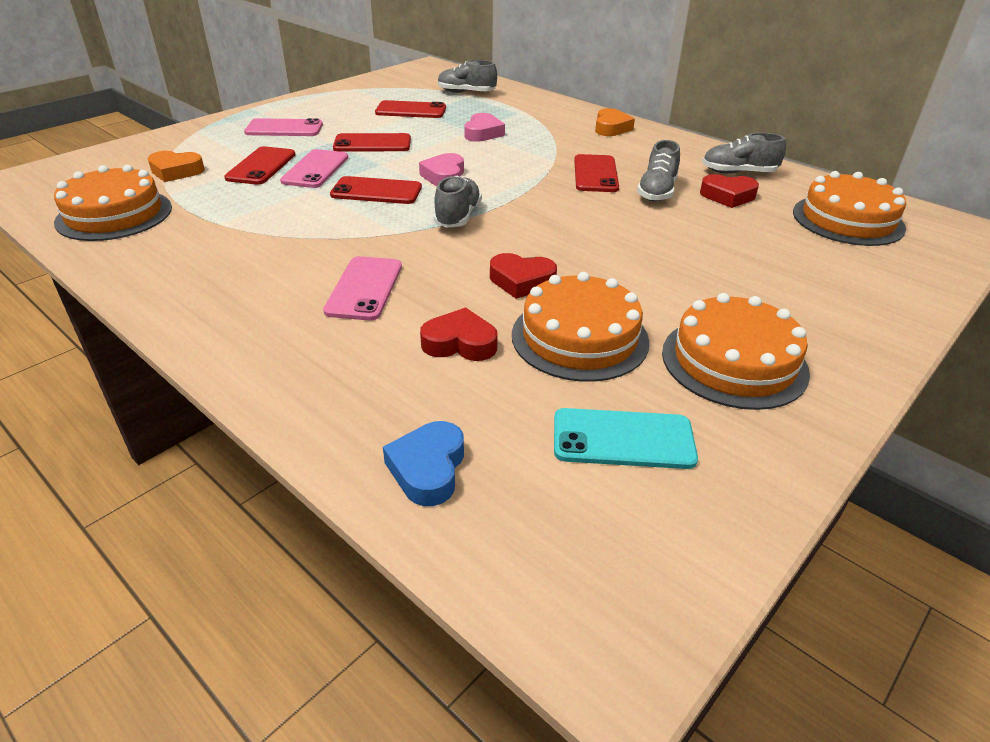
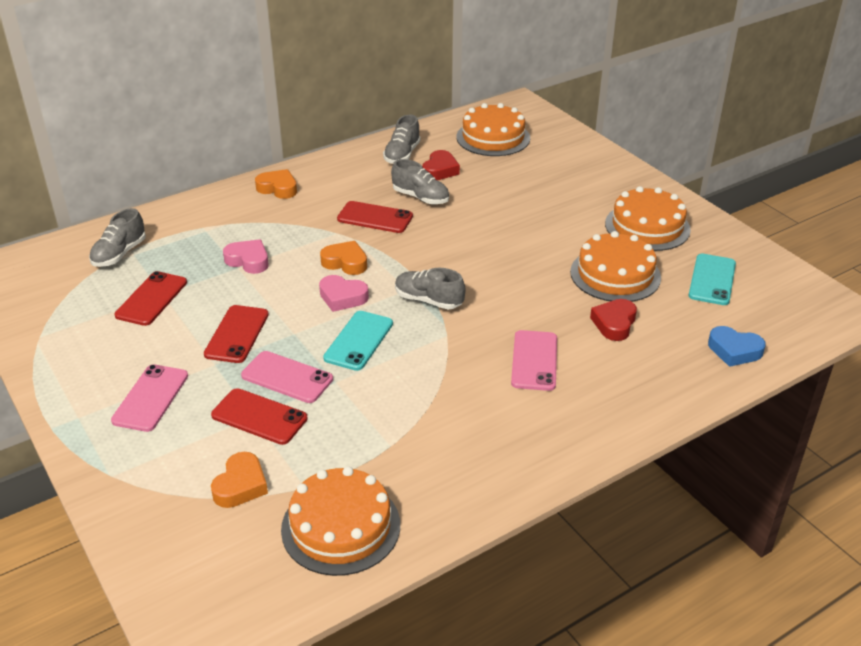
camera: 75 degrees left, 0 degrees up
(364, 288) = (534, 360): pink phone -> pink phone turned 75 degrees clockwise
(376, 191) = (358, 341): red phone -> turquoise phone
(504, 170) = (345, 262): none -> orange heart
(521, 281) = (541, 285): red heart -> none

